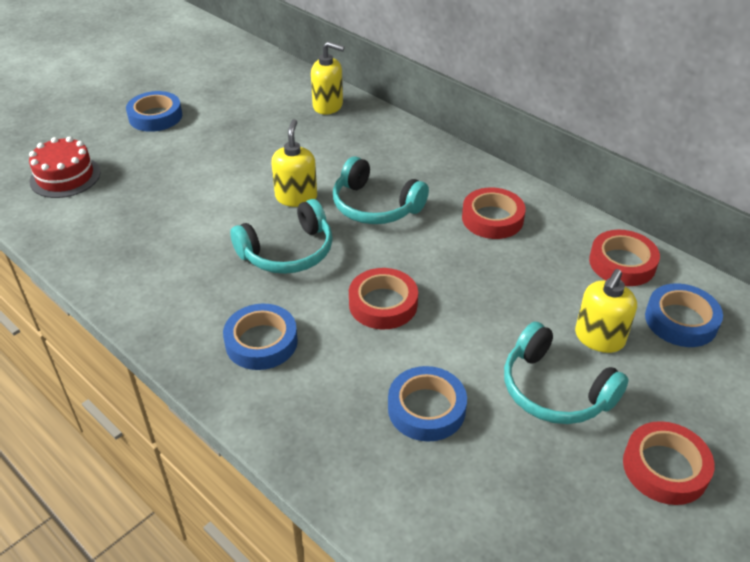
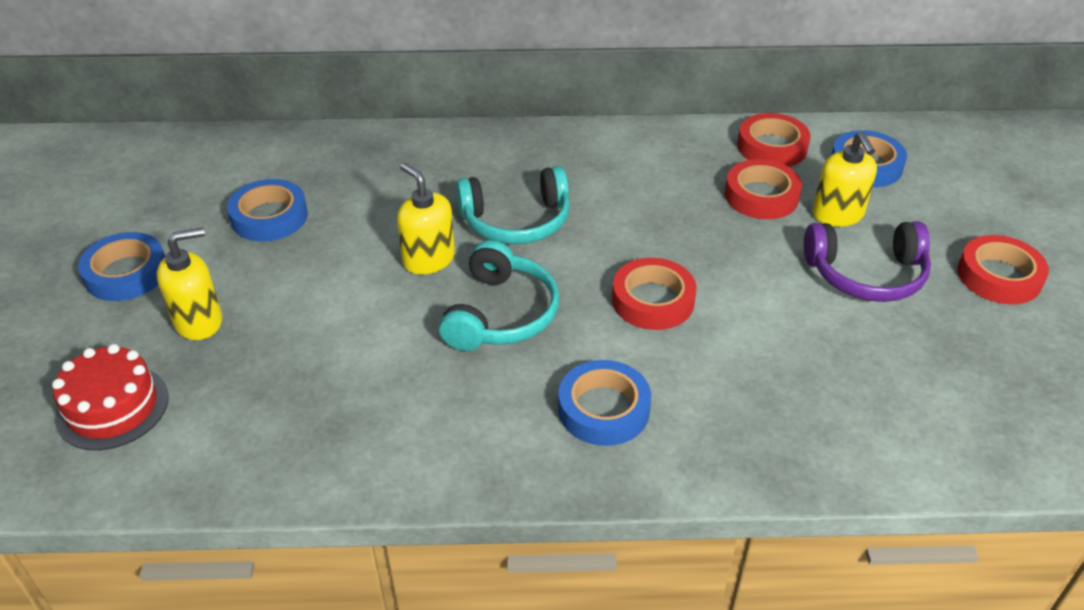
camera: 45 degrees left, 0 degrees up
(328, 106) = (322, 153): yellow soap dispenser -> yellow soap dispenser (199, 321)
(426, 409) = (809, 357): blue tape -> blue tape (269, 217)
(492, 218) = (630, 170): red tape -> red tape (761, 196)
(554, 390) = (866, 275): turquoise headphones -> purple headphones

